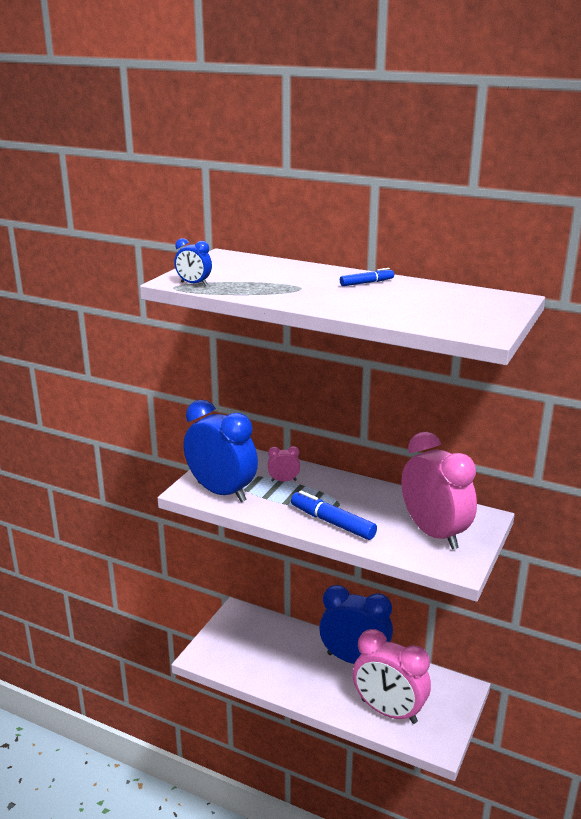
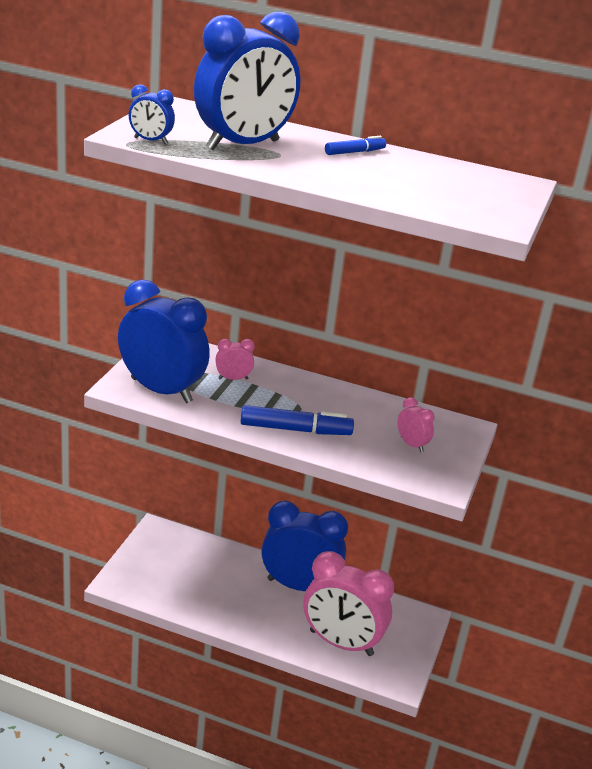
camera: 10 degrees left, 5 degrees up
(271, 283) = (243, 145): none -> blue clock
(332, 522) = (295, 430): blue marker -> blue marker turned 150 degrees clockwise
(434, 533) = (412, 444): pink clock -> pink clock, size x0.42

